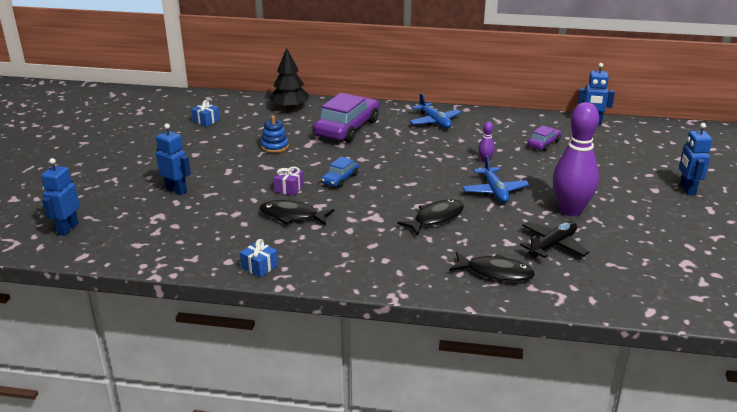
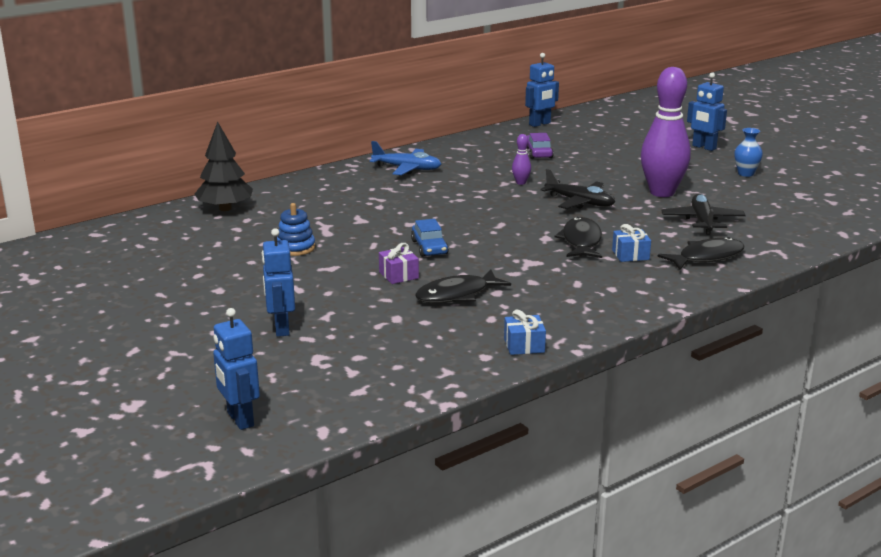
camera: 45 degrees left, 5 degrees down
(176, 190) = (281, 328): blue robot -> blue robot turned 90 degrees counterclockwise
(206, 121) = (151, 255): blue gift -> blue gift (630, 255)
(347, 128) = (335, 204): purple car -> none
(494, 191) = (580, 202): blue plane -> black plane
(675, 225) = (745, 173): none -> blue vase

